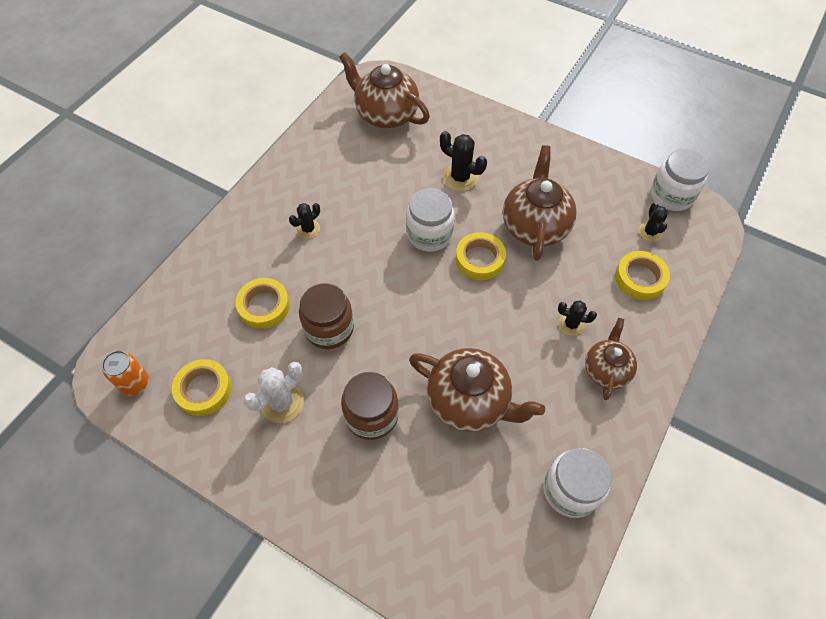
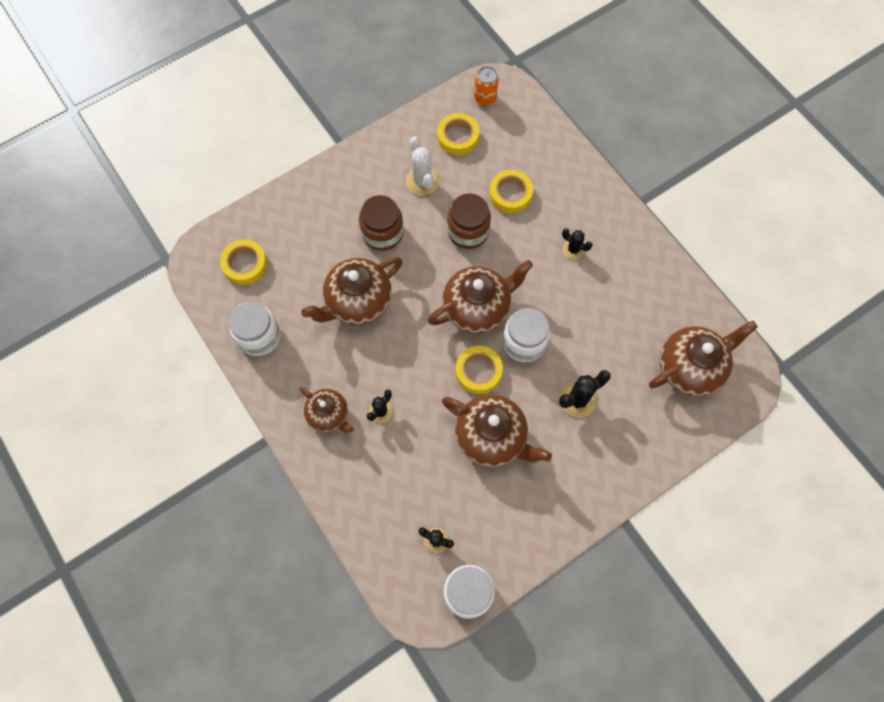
camera: 115 degrees right, 10 degrees up
(308, 229) = (573, 249): black cactus -> black cactus turned 45 degrees counterclockwise
(414, 285) = (477, 308): none -> brown teapot
(640, 278) = (394, 497): yellow tape -> yellow tape (245, 264)

